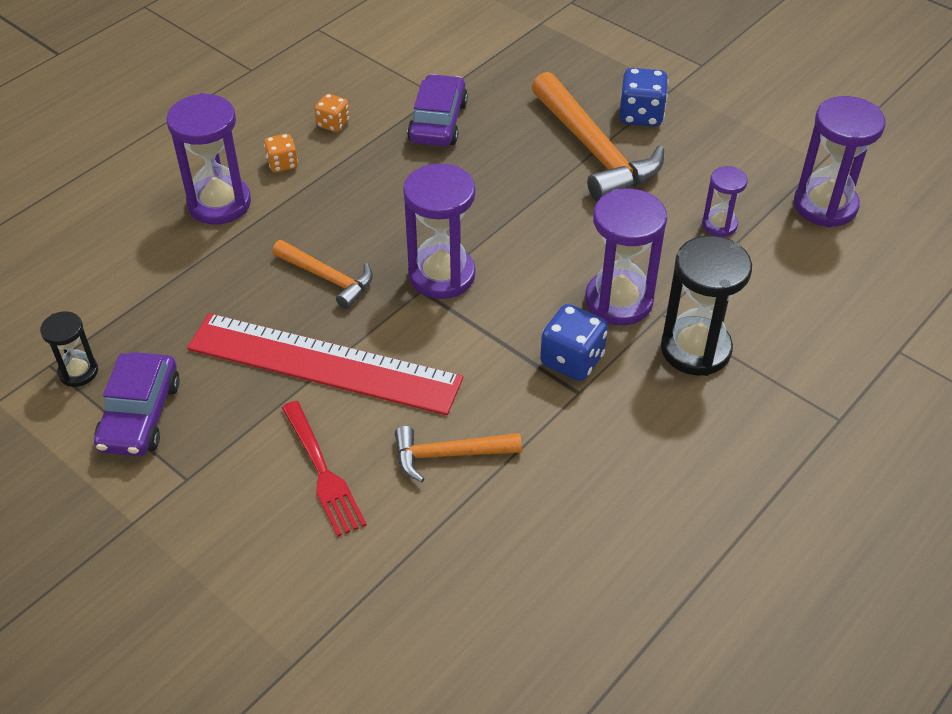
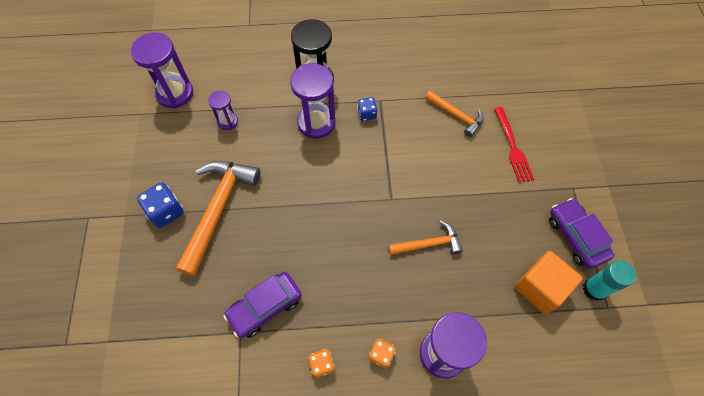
camera: 135 degrees left, 15 degrees up
(78, 372) = (594, 289): black hourglass -> turquoise glue stick
(140, 415) = (576, 237): purple car -> purple car turned 75 degrees counterclockwise
(151, 327) = (540, 288): none -> orange cube
(323, 472) = (512, 147): red fork -> red fork turned 150 degrees clockwise
(324, 364) = (471, 196): red ruler -> none
(327, 278) = (428, 244): orange hammer -> orange hammer turned 90 degrees clockwise
(441, 275) = (374, 199): purple hourglass -> none
(572, 360) = (367, 114): blue dice -> blue dice, size x0.62

